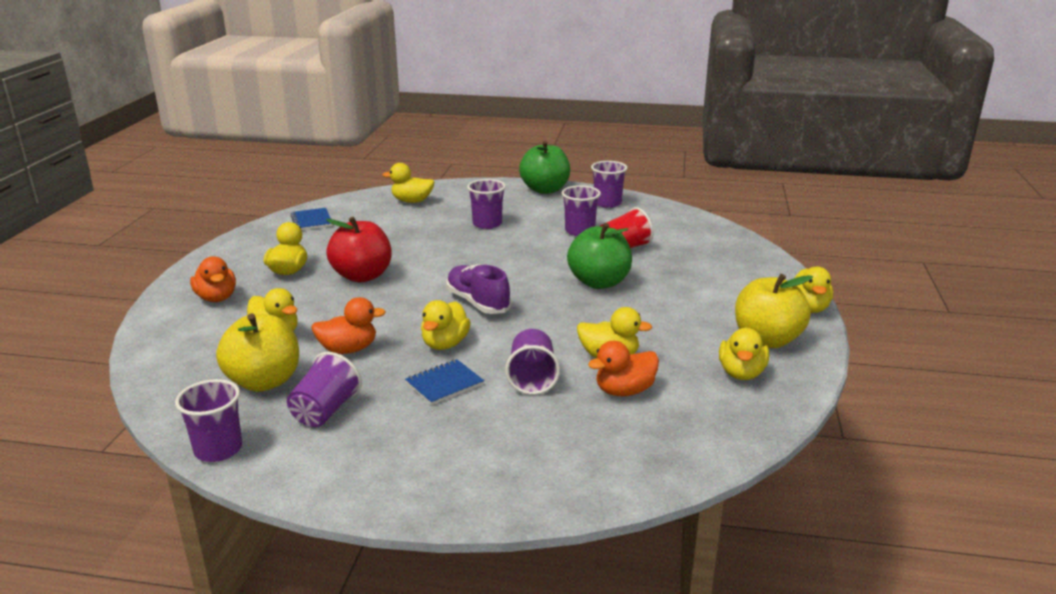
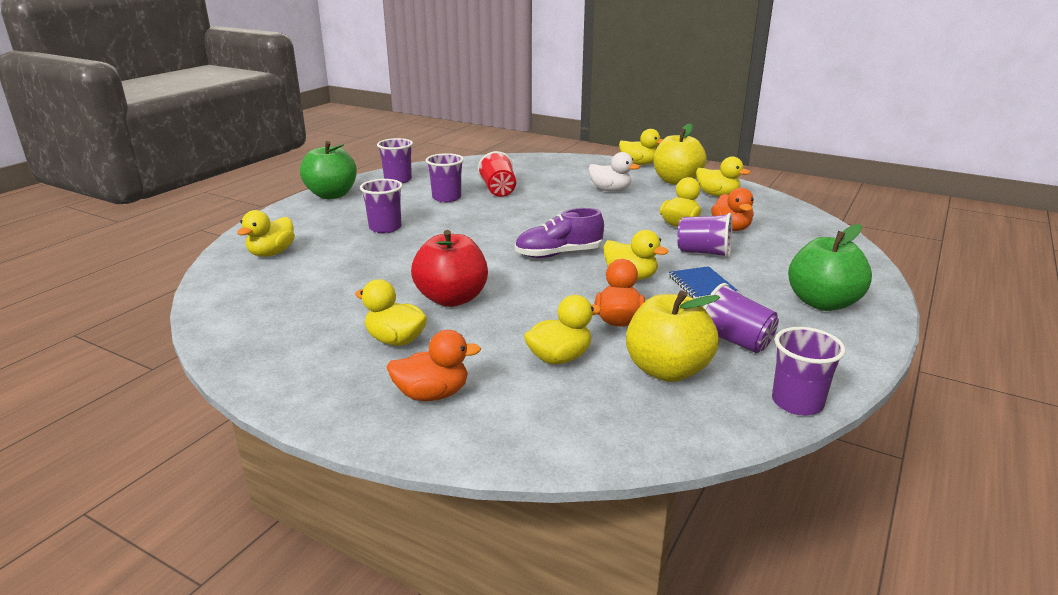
camera: 70 degrees left, 0 degrees up
(311, 221) = (249, 315): blue notebook -> none
(599, 282) = (554, 208): green apple -> green apple (822, 303)
(685, 303) = (610, 190): none -> white duck

